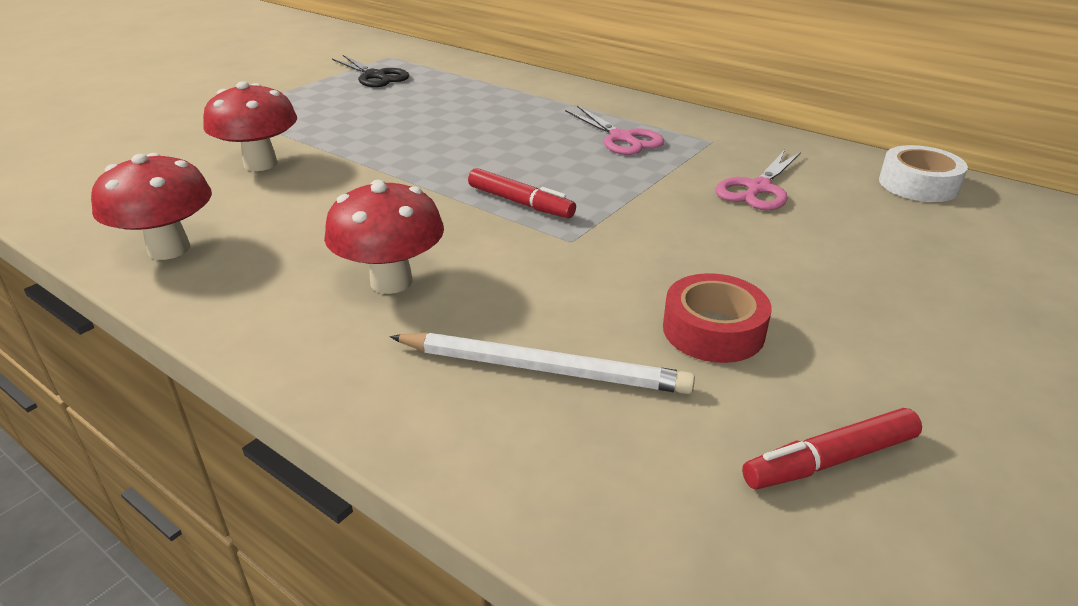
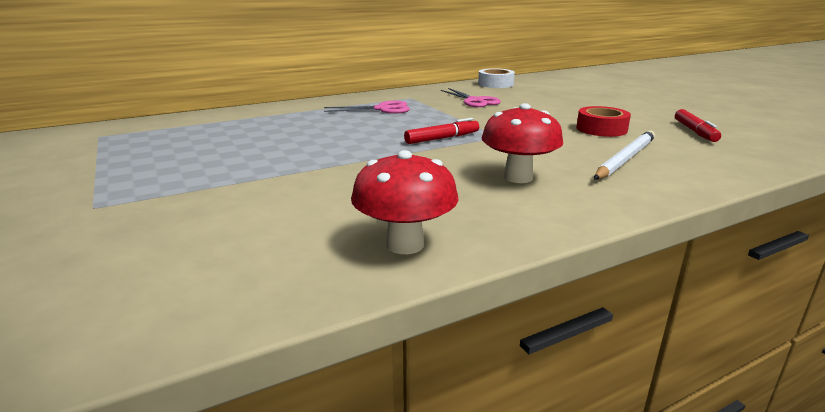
camera: 65 degrees left, 10 degrees down
(260, 164) = (268, 199): red mushroom -> none
(376, 76) = (140, 145): black scissors -> none

